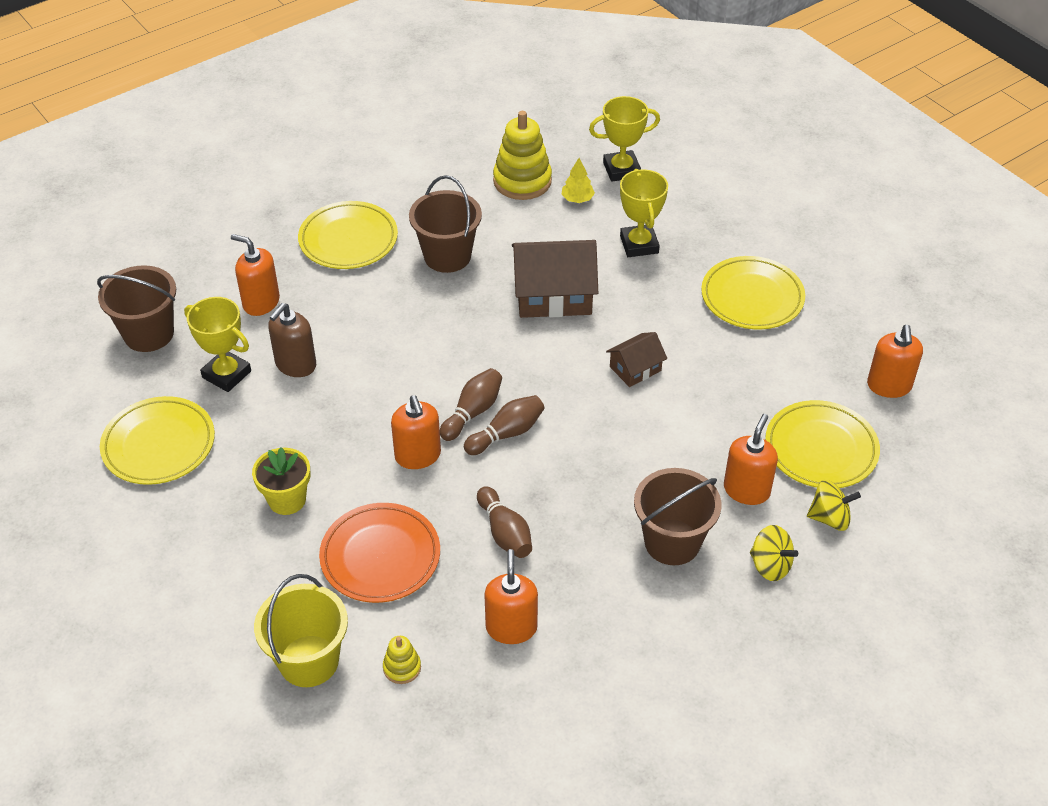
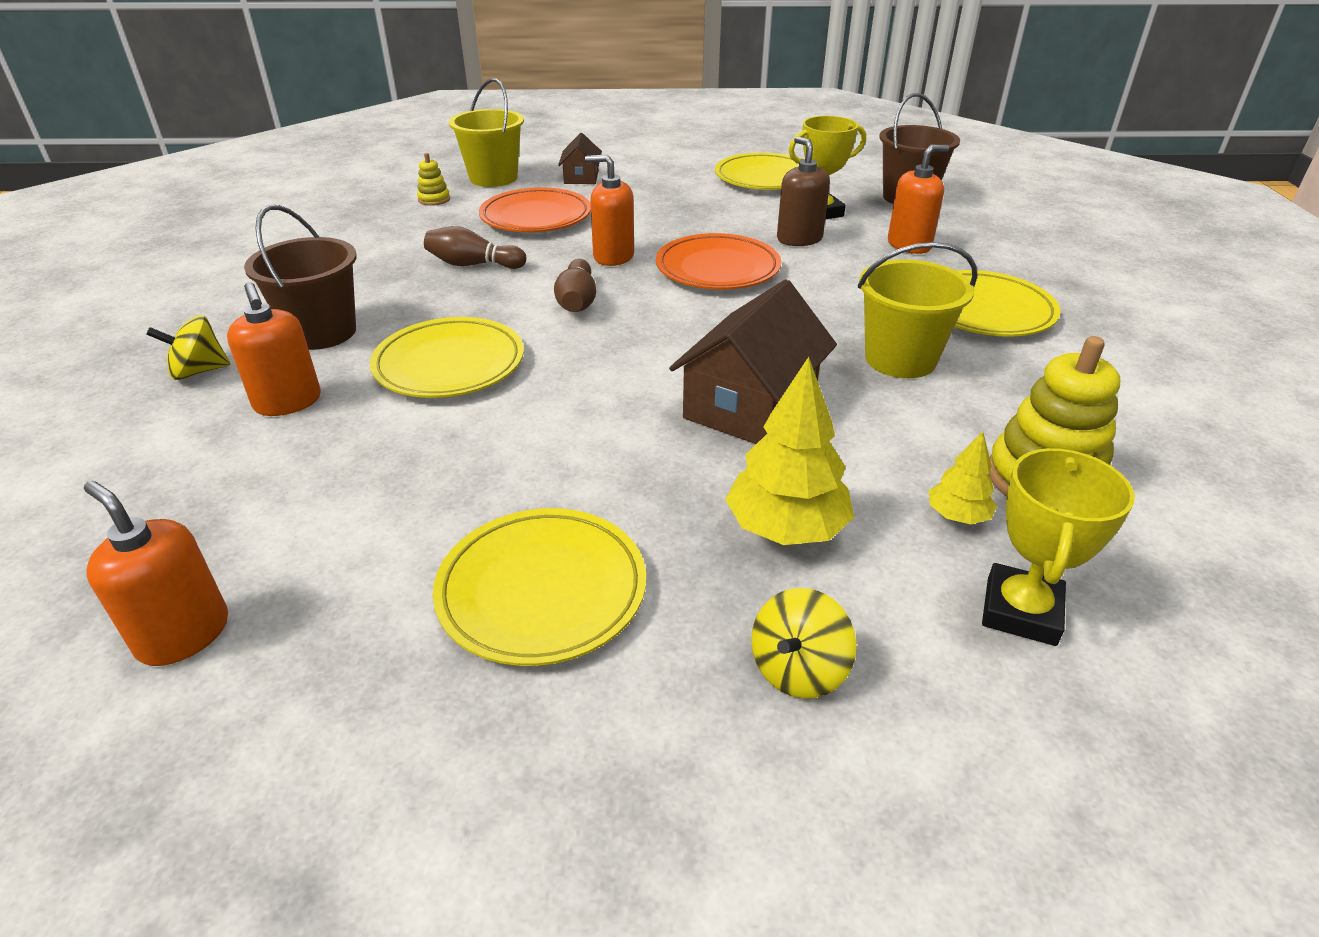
camera: 125 degrees right, 10 degrees down
(287, 500) = (644, 202): yellow flower pot -> none
(389, 386) = (717, 268): none -> orange plate
(447, 256) = (900, 359): brown bucket -> yellow bucket
(473, 412) = (628, 295): brown bowling pin -> none
(511, 627) = (389, 240): orange soap dispenser -> none
(635, 368) = (553, 410): brown house -> brown house (581, 177)
(639, 245) = (786, 528): yellow trophy -> yellow tree
(821, 449) = (230, 489): yellow plate -> yellow plate (449, 364)
(829, 518) = (158, 438): yellow spinning top -> yellow spinning top (798, 669)

